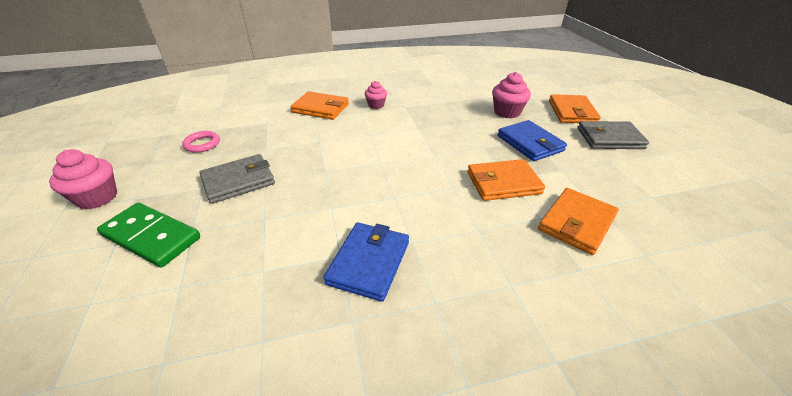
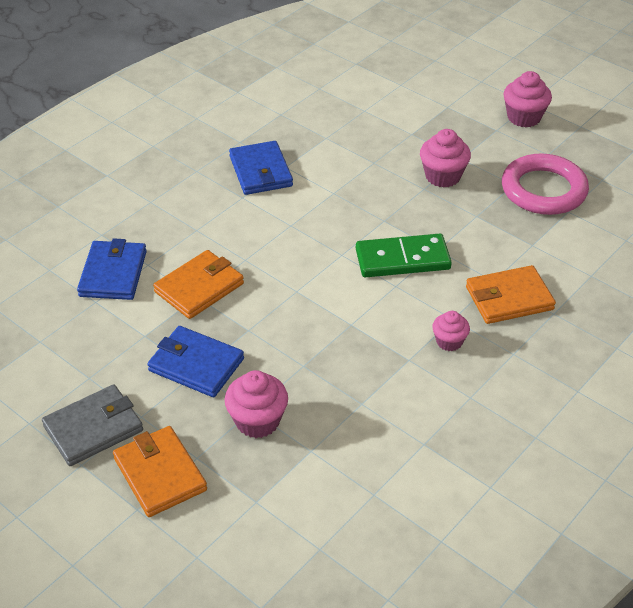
camera: 145 degrees right, 5 degrees up
(151, 236) = (432, 119): green domino -> green domino (402, 259)
(202, 144) = (543, 190): pink ring -> pink ring, size x2.02
(238, 181) = (443, 176): grey wallet -> pink cupcake
(576, 223) = (113, 274): orange wallet -> blue wallet

